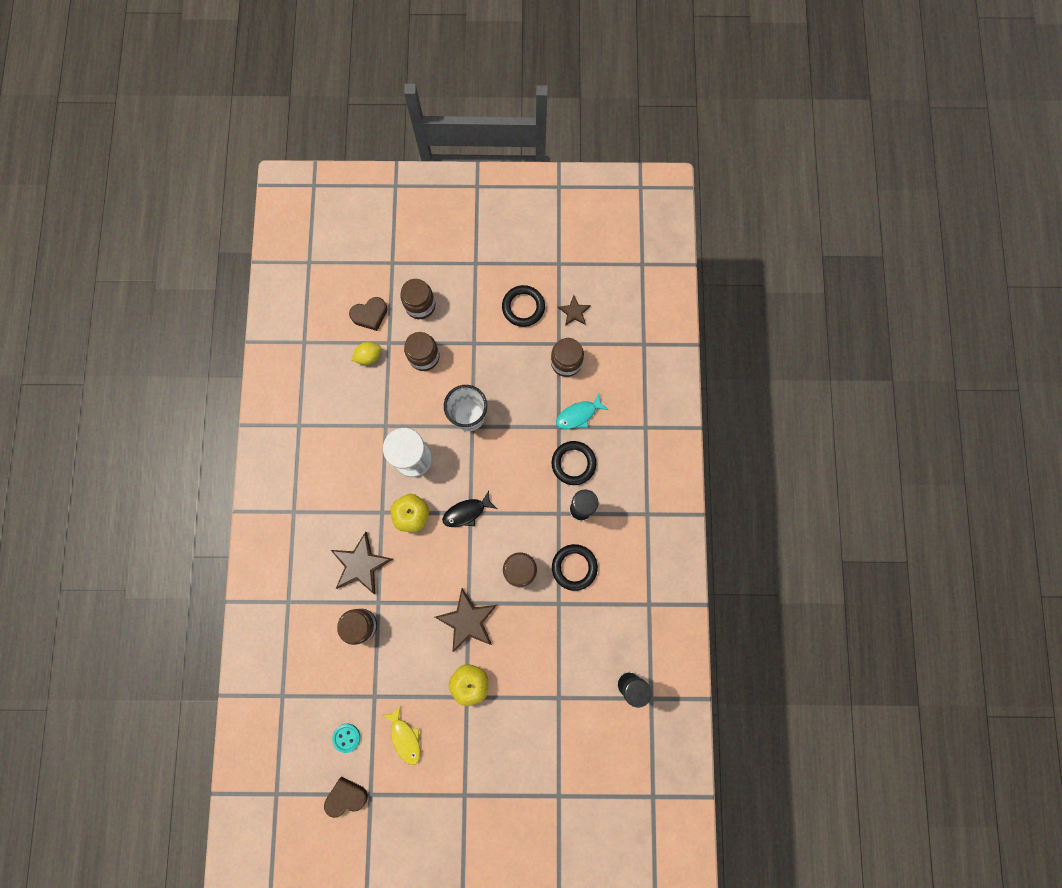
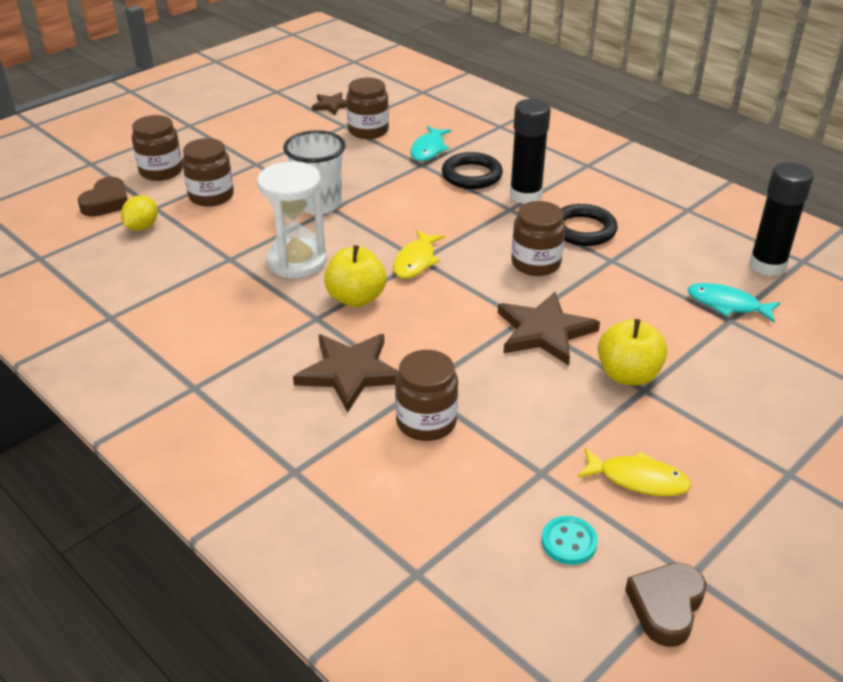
camera: 45 degrees left, 40 degrees down
(466, 512) = (416, 261): black fish -> yellow fish
(523, 307) = (277, 124): black ring -> none
(571, 688) = (727, 304): none -> turquoise fish

